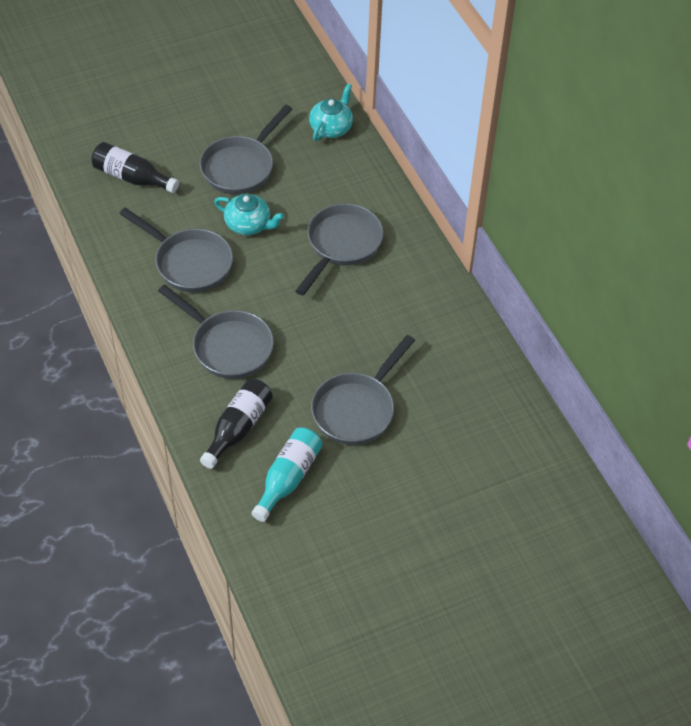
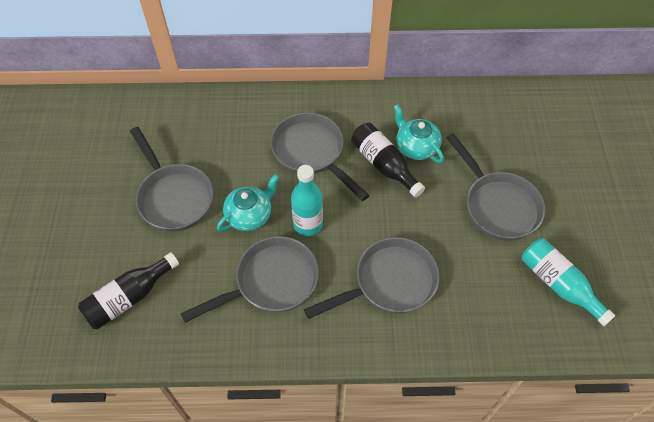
camera: 65 degrees left, 5 degrees up
(238, 428) = (490, 306): black bottle -> black bottle (384, 165)
(259, 269) = (308, 224): none -> turquoise bottle
(331, 127) = (170, 112): turquoise teapot -> turquoise teapot (416, 147)

